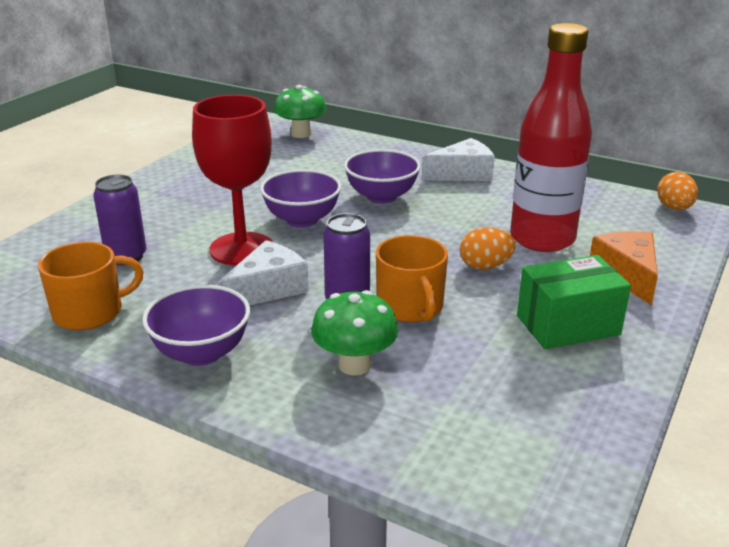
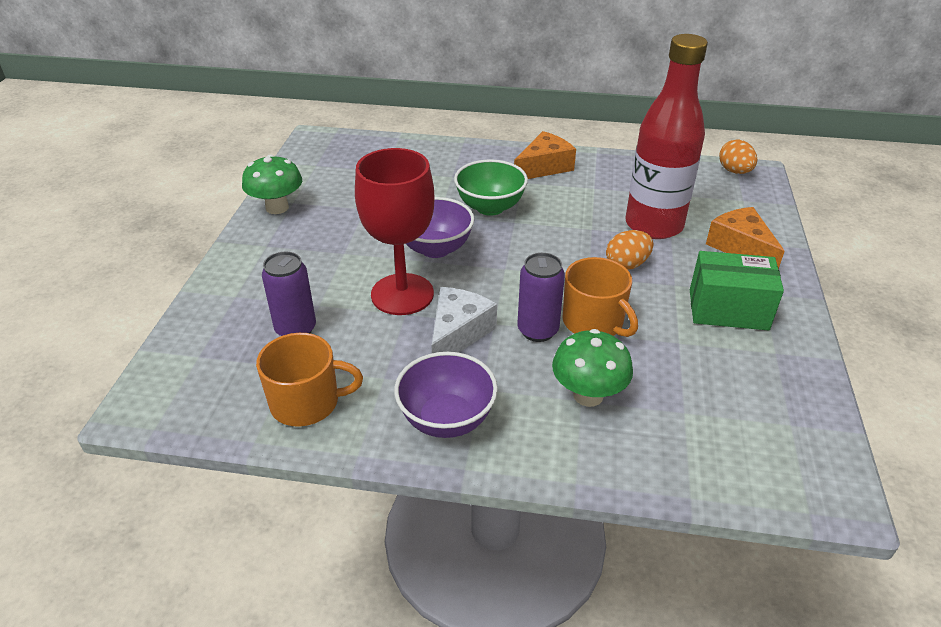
camera: 20 degrees left, 10 degrees up
(90, 312) = (306, 402): orange mug -> orange mug turned 45 degrees clockwise
(301, 134) = (365, 148): green mushroom -> green mushroom (277, 207)
(381, 197) = (490, 207): purple bowl -> green bowl
(463, 173) = (544, 167): white cheese -> orange cheese
(568, 325) = (728, 310): green box -> green box turned 45 degrees clockwise

